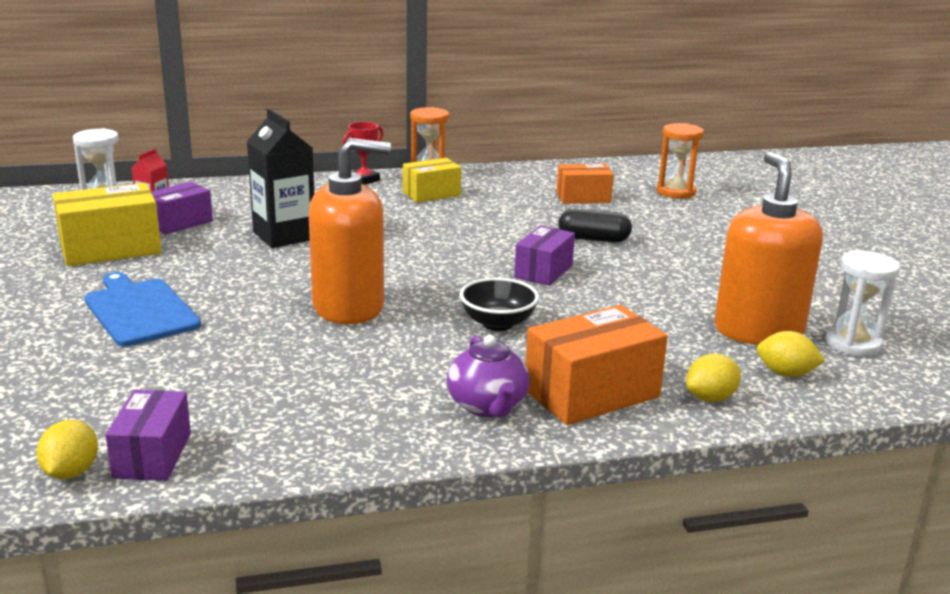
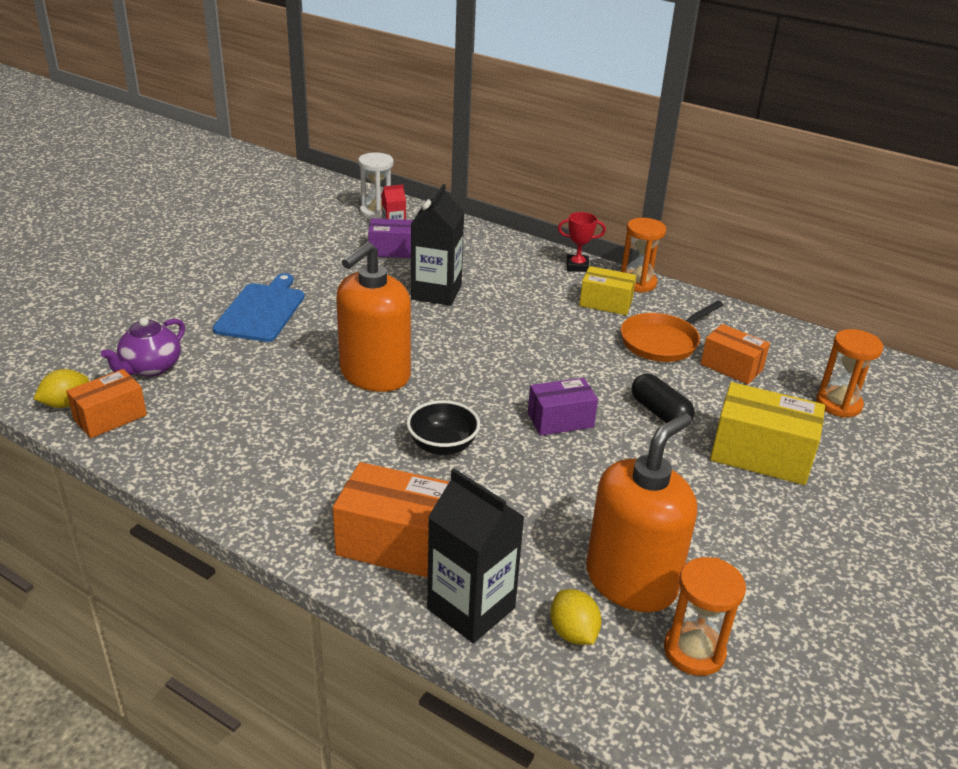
camera: 45 degrees right, 10 degrees up
(110, 249) = (321, 253): yellow box -> yellow box (761, 455)
(152, 455) = (110, 417): purple box -> orange box
(349, 307) = (374, 374): orange soap dispenser -> orange soap dispenser turned 90 degrees clockwise
(488, 406) = (317, 506): purple teapot -> purple teapot (150, 368)
(515, 201) = (662, 342): none -> orange pan
(710, 398) = (471, 608): yellow lemon -> black carton
(853, 344) = (694, 651): white hourglass -> orange hourglass

